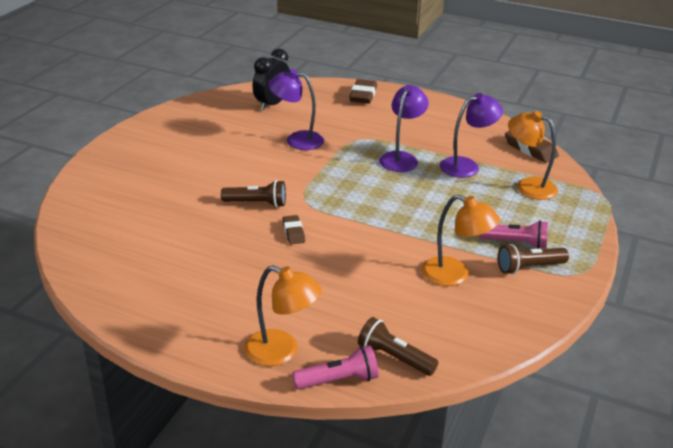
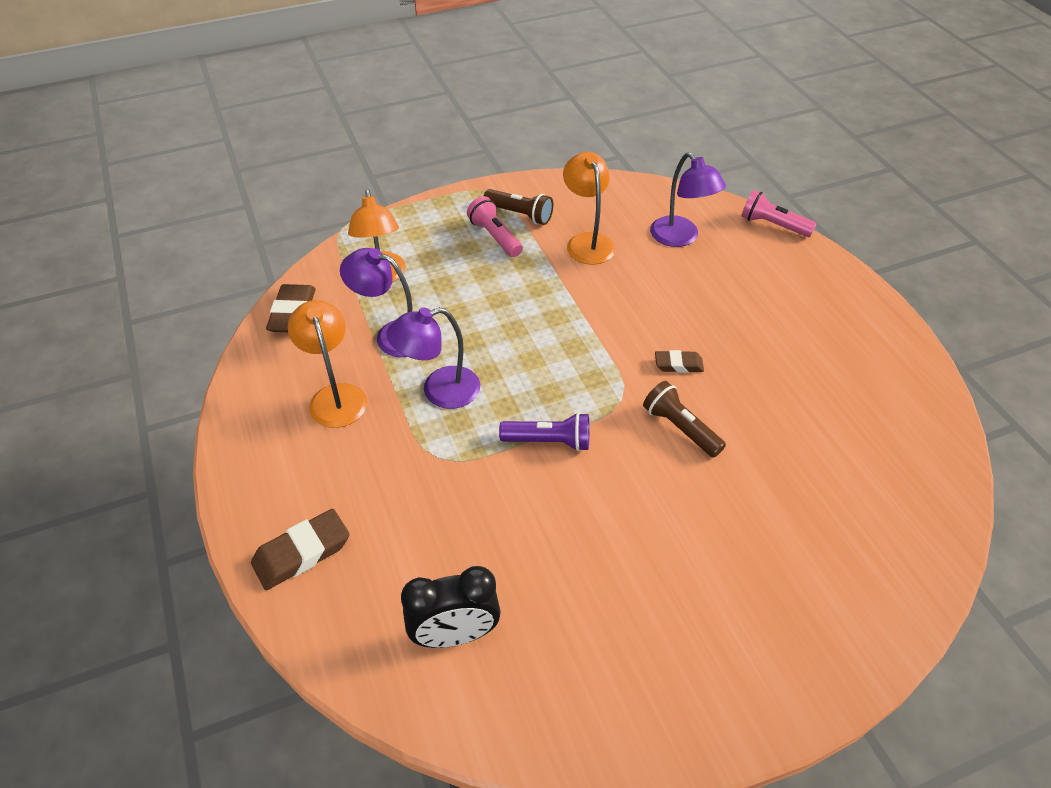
camera: 135 degrees left, 15 degrees up
(281, 352) = (798, 264): orange lamp -> orange lamp (335, 396)
(293, 232) = (678, 364): brown eraser -> brown eraser turned 60 degrees clockwise
(297, 140) = (516, 512): purple lamp -> purple lamp (680, 238)
(318, 167) = (549, 441): none -> purple flashlight
(394, 357) = (715, 217): brown flashlight -> none

